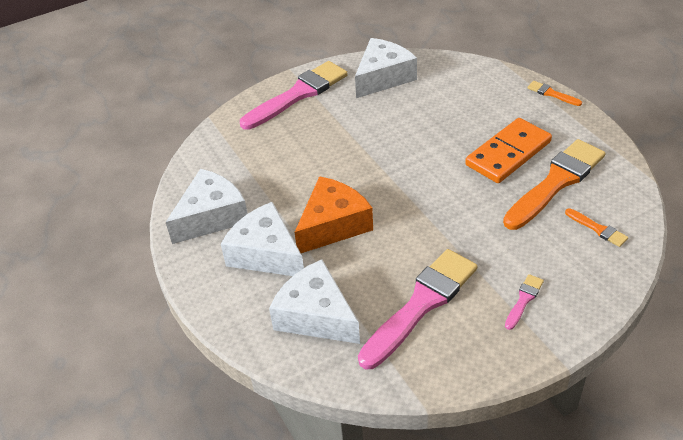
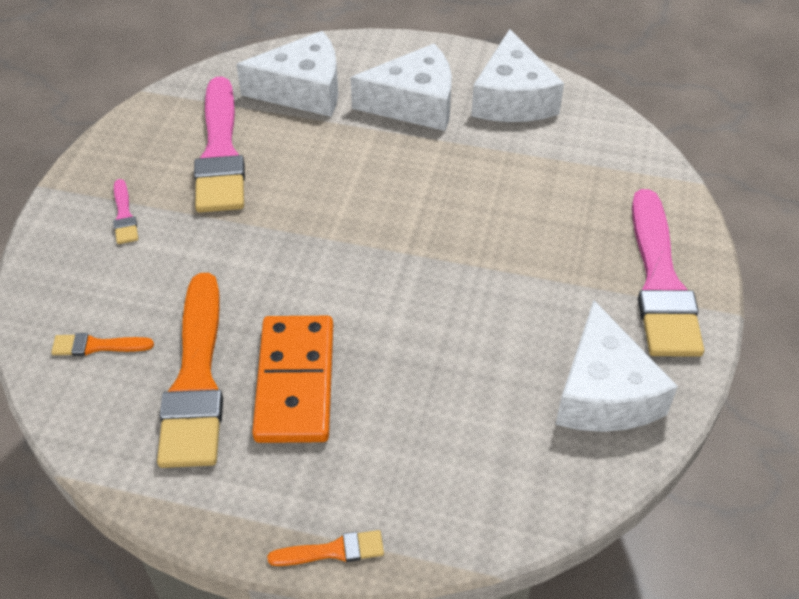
camera: 130 degrees right, 5 degrees up
(333, 225) = (390, 164): orange cheese -> none

